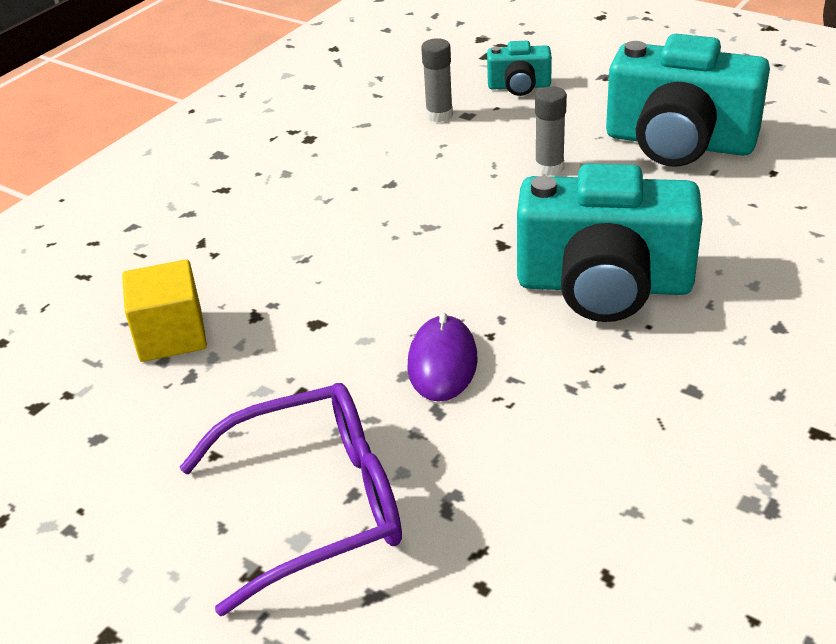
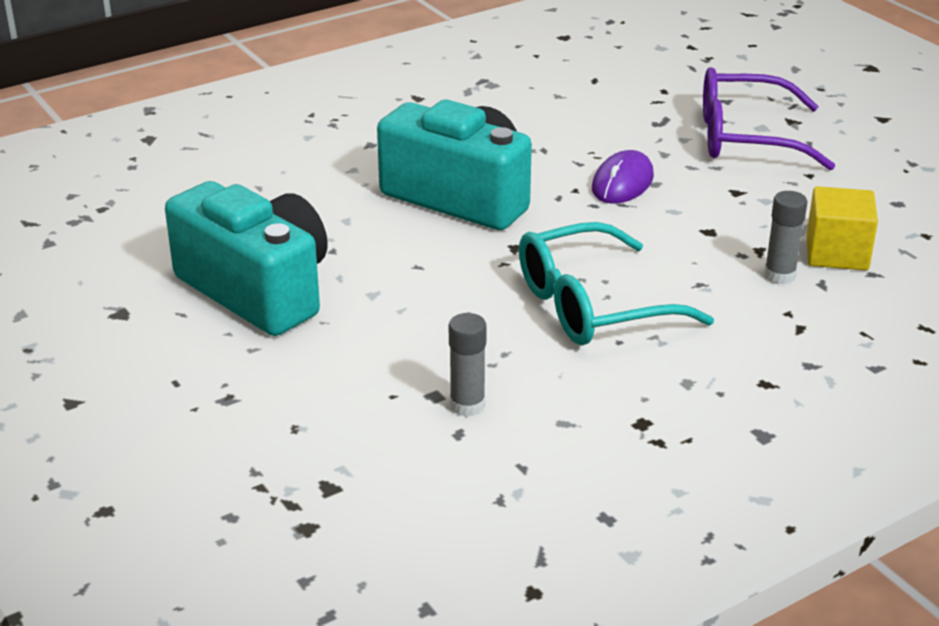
camera: 160 degrees left, 5 degrees down
(392, 210) = (593, 305): none -> turquoise glasses
(519, 86) = (339, 417): turquoise camera -> none
(549, 168) = (407, 302): grey glue stick -> grey glue stick (779, 275)

